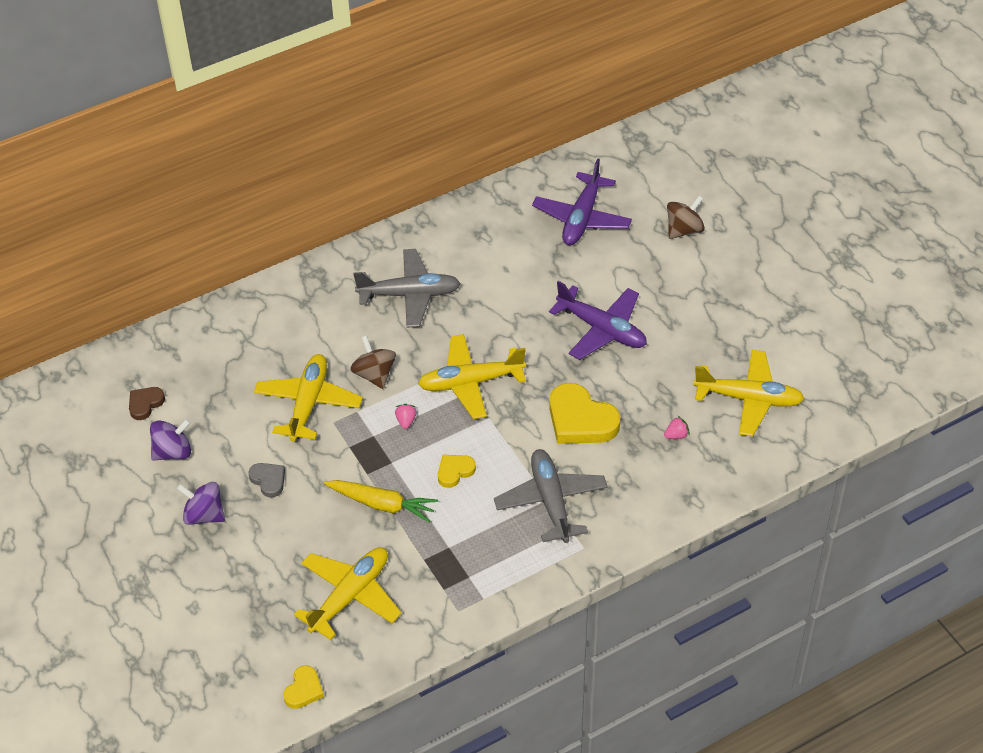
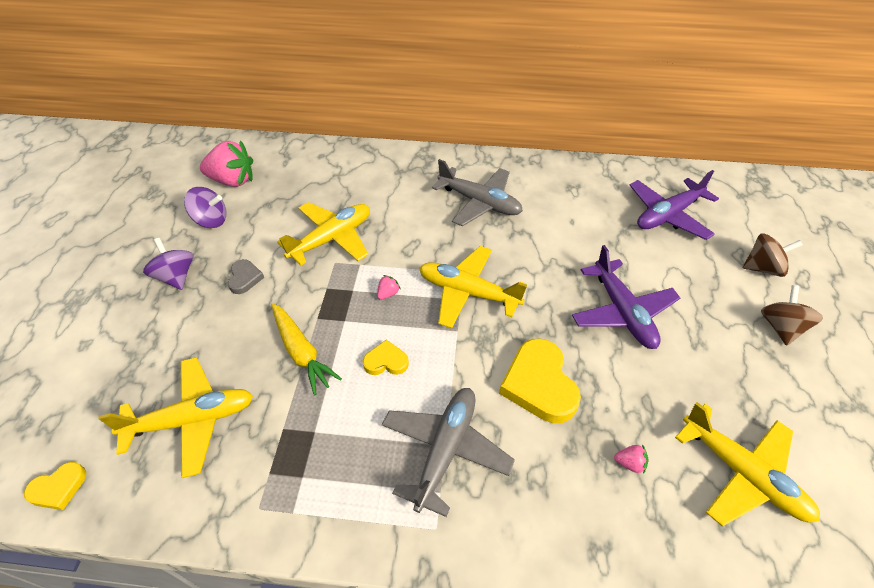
camera: 35 degrees right, 0 degrees up
(145, 404) = (232, 181): brown heart -> pink strawberry
(374, 374) = (399, 244): brown spinning top -> brown spinning top (780, 327)

